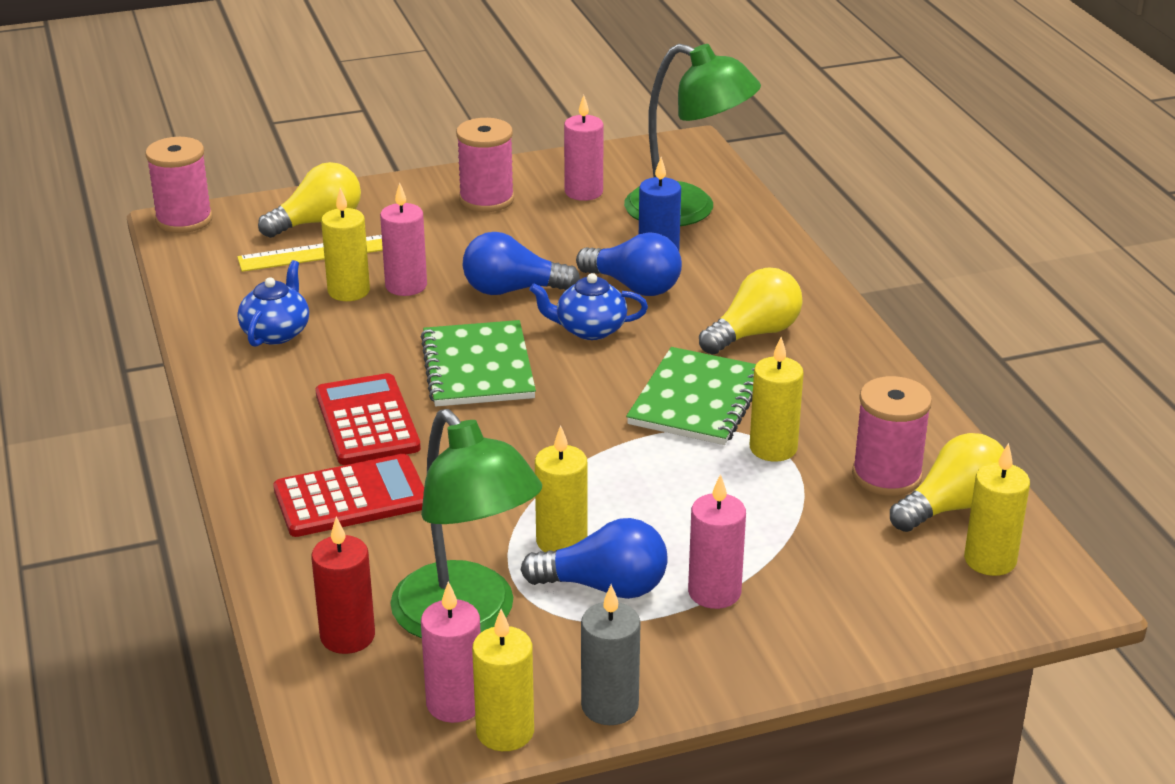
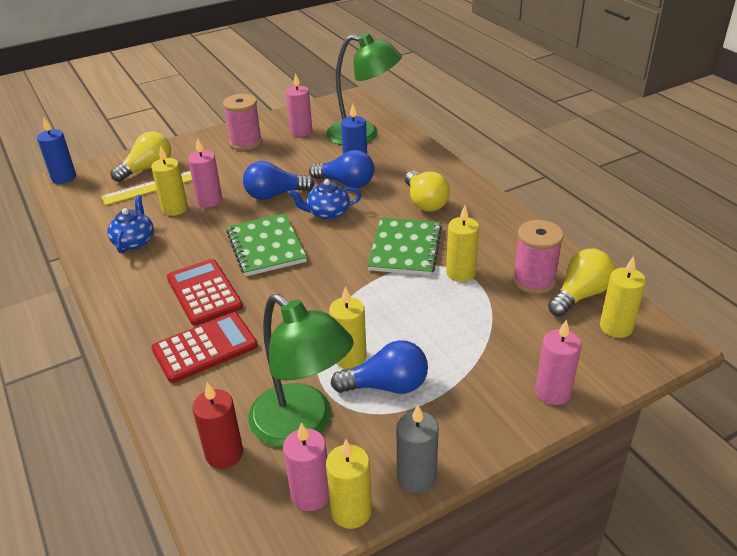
camera: 10 degrees left, 5 degrees up
(184, 220) = (64, 178): pink spool -> blue candle
(714, 592) = (457, 378): pink candle -> pink candle (553, 392)
(754, 333) = (425, 202): yellow light bulb -> yellow light bulb turned 120 degrees clockwise

